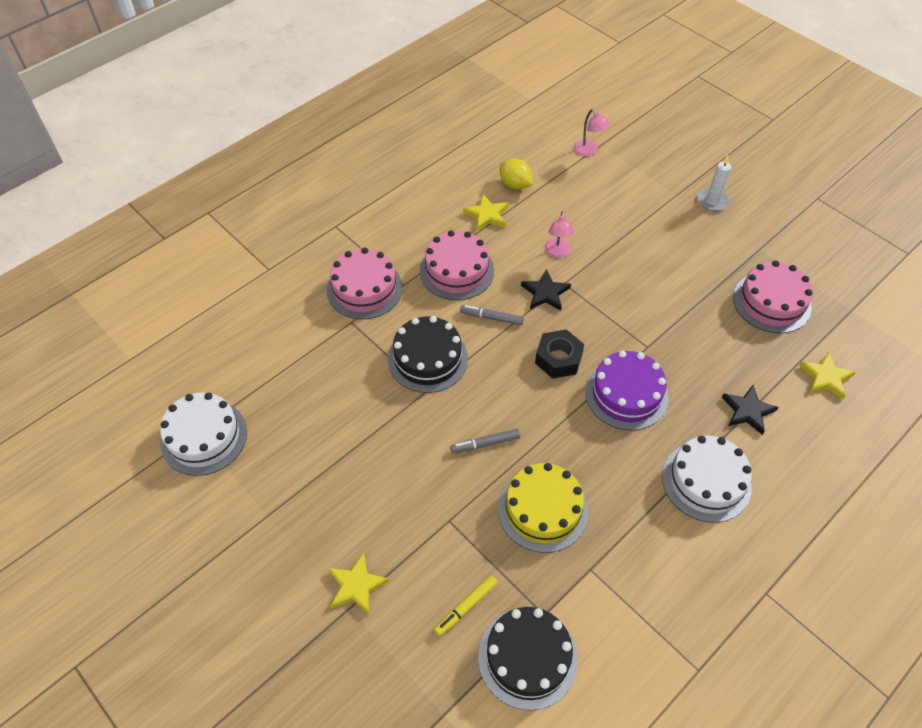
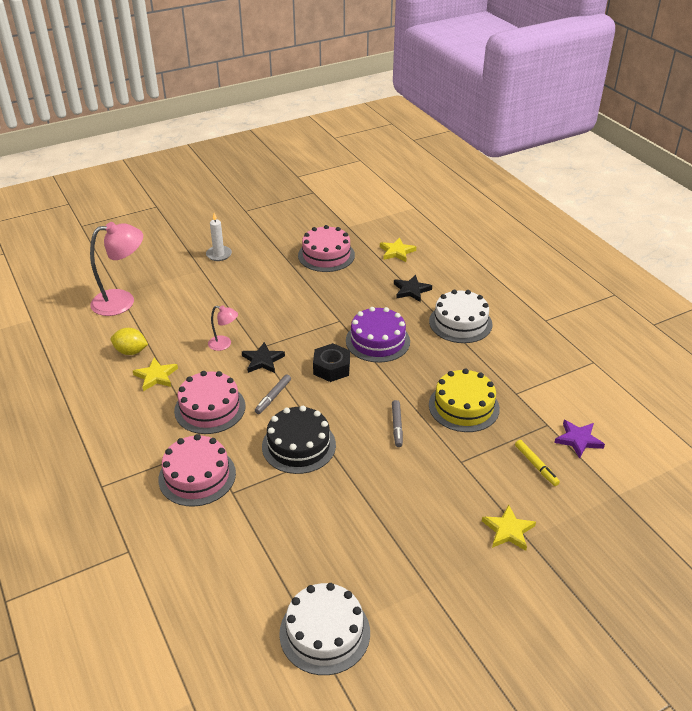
camera: 75 degrees left, 15 degrees down
(515, 184) = (131, 351): yellow lemon -> yellow lemon turned 45 degrees clockwise
(527, 657) = (578, 440): black cake -> purple star
(588, 151) = (122, 301): pink lamp -> pink lamp, size x1.96

